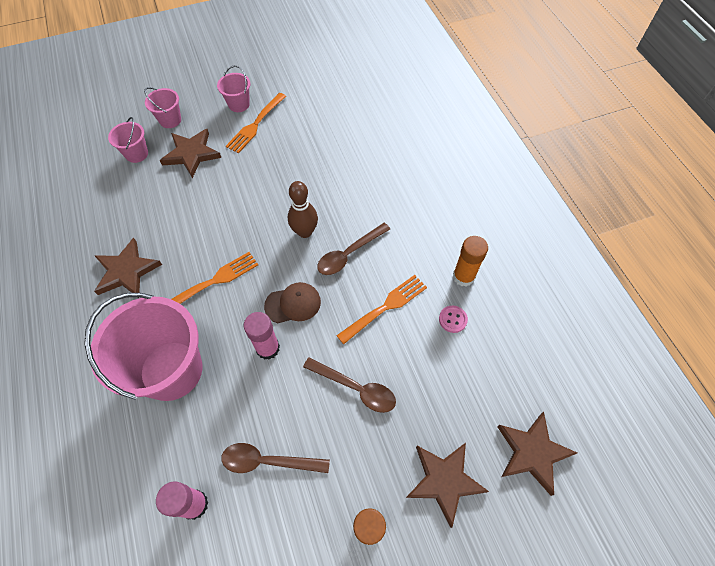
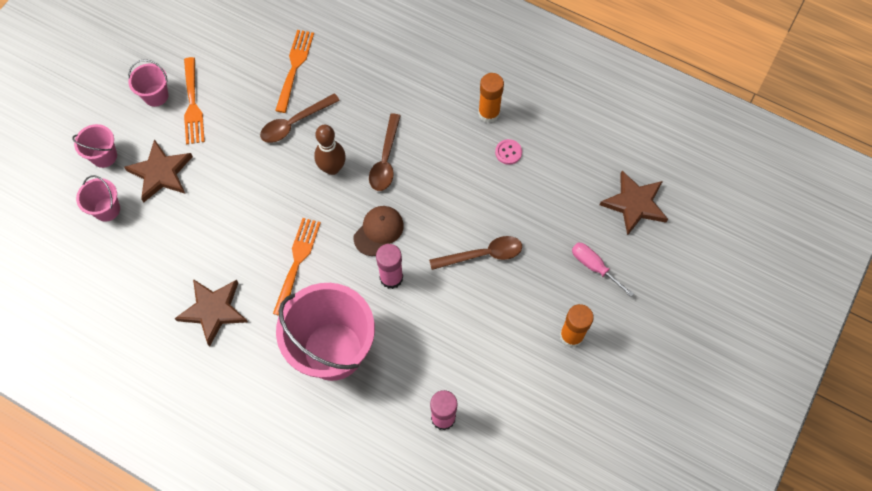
camera: 40 degrees left, 5 degrees up
(268, 461) = (467, 350): brown spoon -> brown spoon (294, 123)
(385, 308) = (451, 181): orange fork -> orange fork (294, 68)
(444, 481) = (594, 267): brown star -> pink screwdriver

